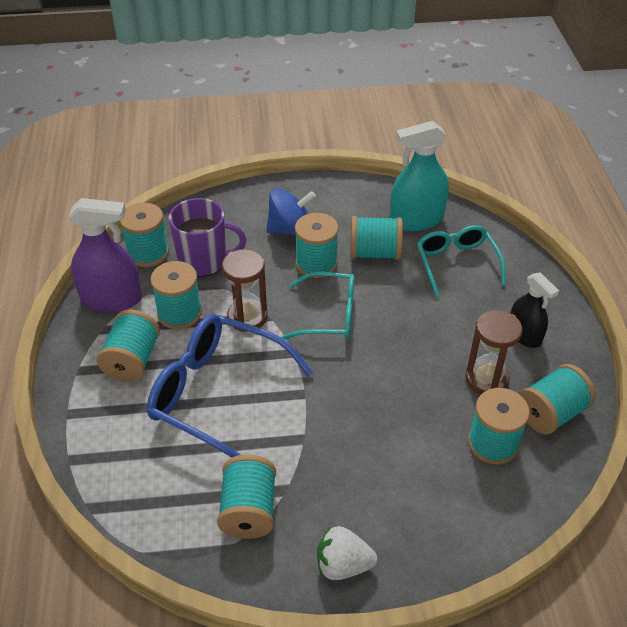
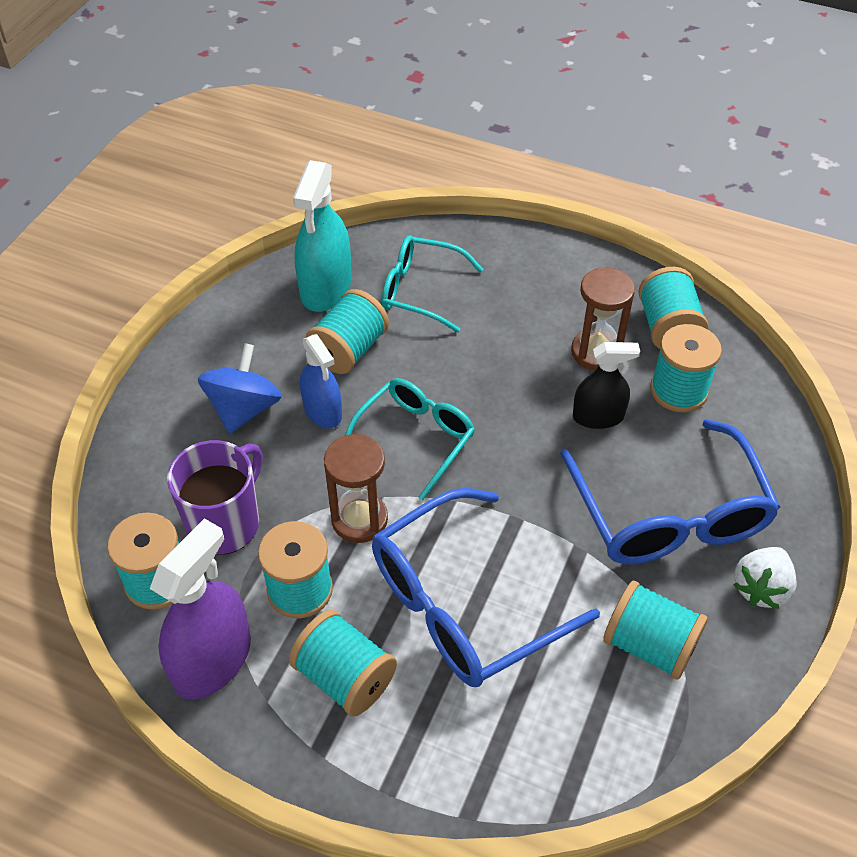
camera: 60 degrees left, 5 degrees up
(316, 263) = (322, 411): turquoise spool -> blue spray bottle
(371, 480) = (668, 513): none -> blue glasses
(524, 335) = (558, 293): black spray bottle -> black spray bottle (598, 416)

